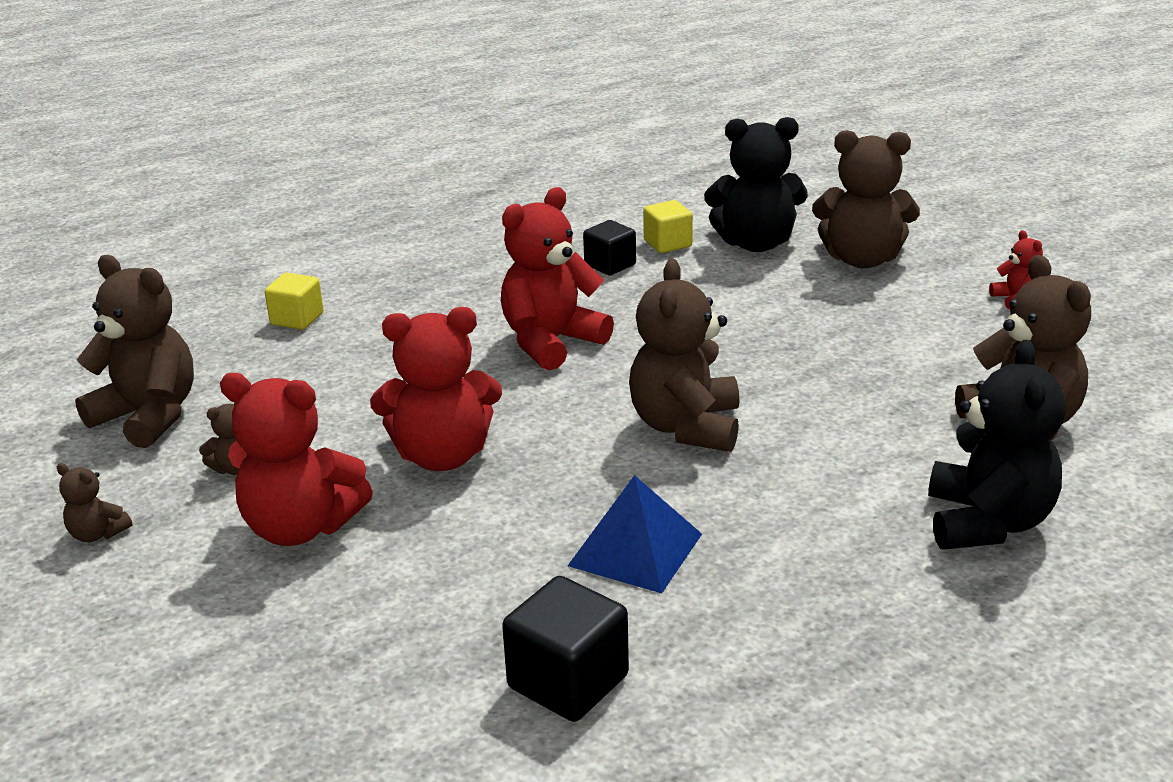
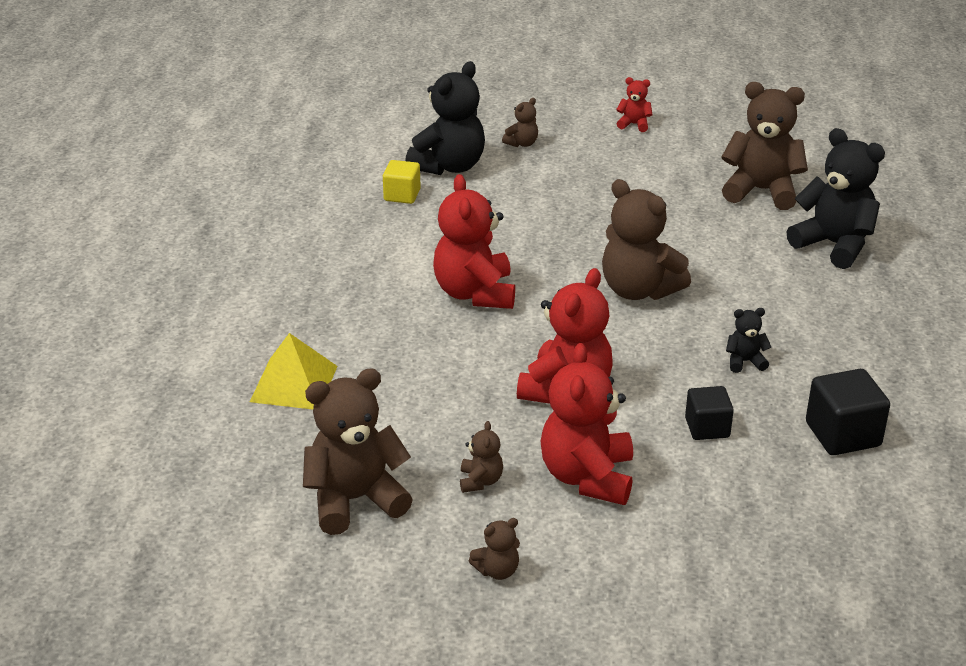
camera: 55 degrees left, 5 degrees up
(297, 319) = (294, 384): yellow cube -> yellow pyramid
(300, 527) = (587, 477): red teddy bear -> red teddy bear turned 135 degrees clockwise
(610, 265) = (400, 228): black cube -> black cube (707, 428)
(635, 549) = (745, 361): blue pyramid -> black teddy bear
(862, 259) = (522, 143): brown teddy bear -> brown teddy bear, size x0.46

